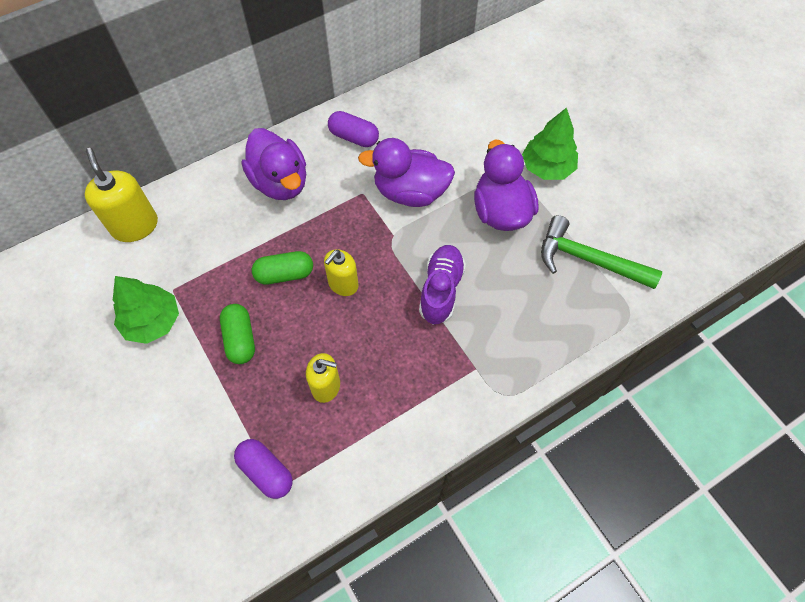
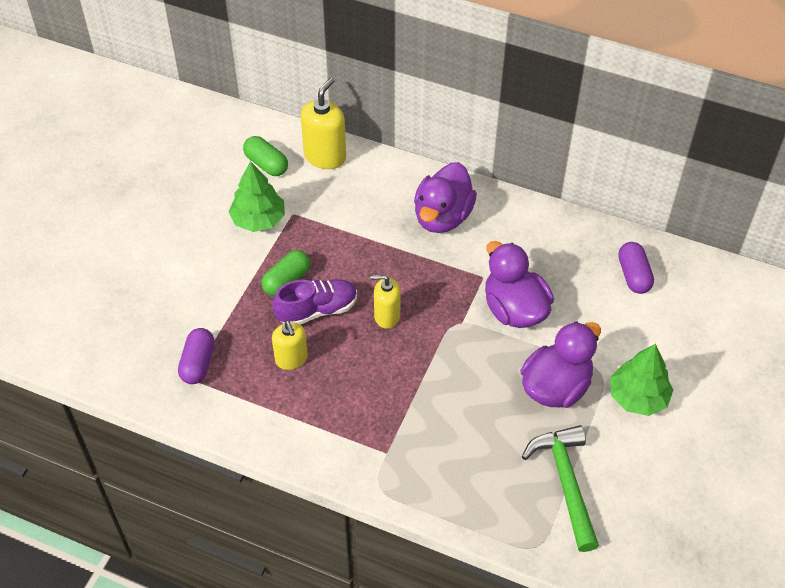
camera: 55 degrees right, 10 degrees down
(284, 274) = (363, 273): green capsule -> green capsule (266, 164)
(353, 137) = (532, 237): purple capsule -> purple capsule (633, 275)
(441, 290) = (438, 386): purple shoe -> purple shoe (317, 310)

